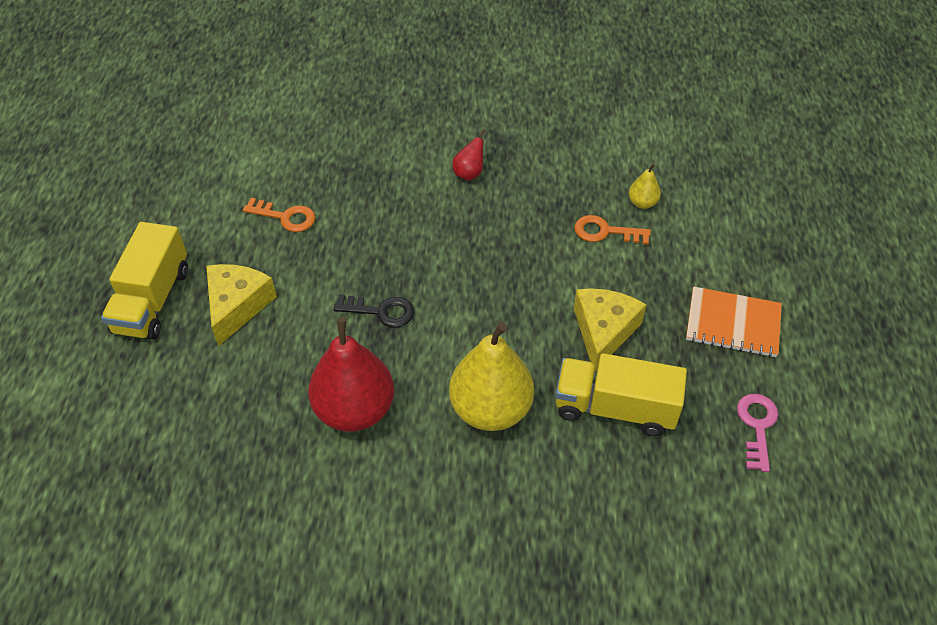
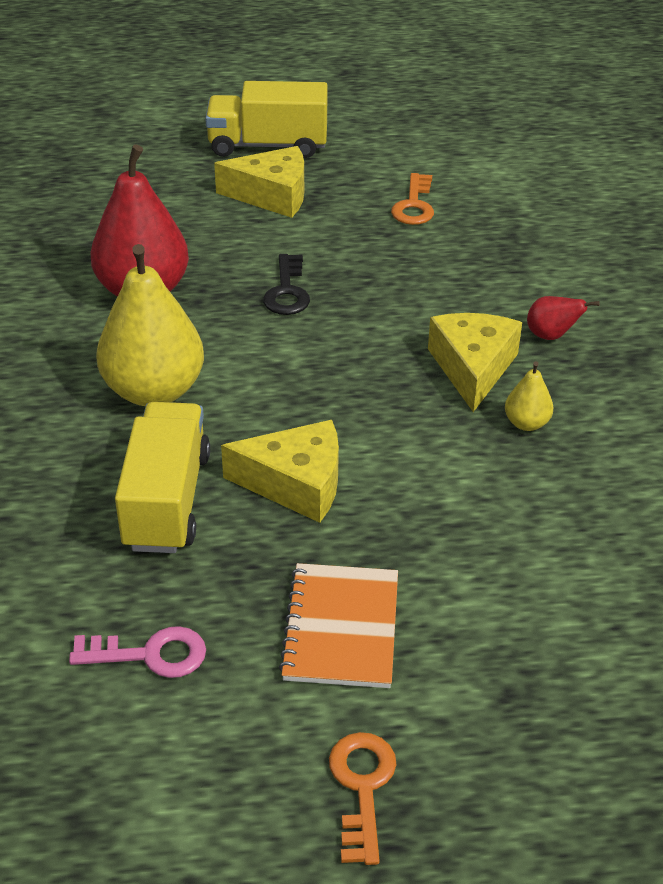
camera: 80 degrees right, 10 degrees down
(496, 219) = (472, 368): none -> yellow cheese
(605, 232) = (488, 476): orange key -> orange key (362, 787)
(642, 203) = (566, 515): yellow pear -> yellow pear (526, 423)

